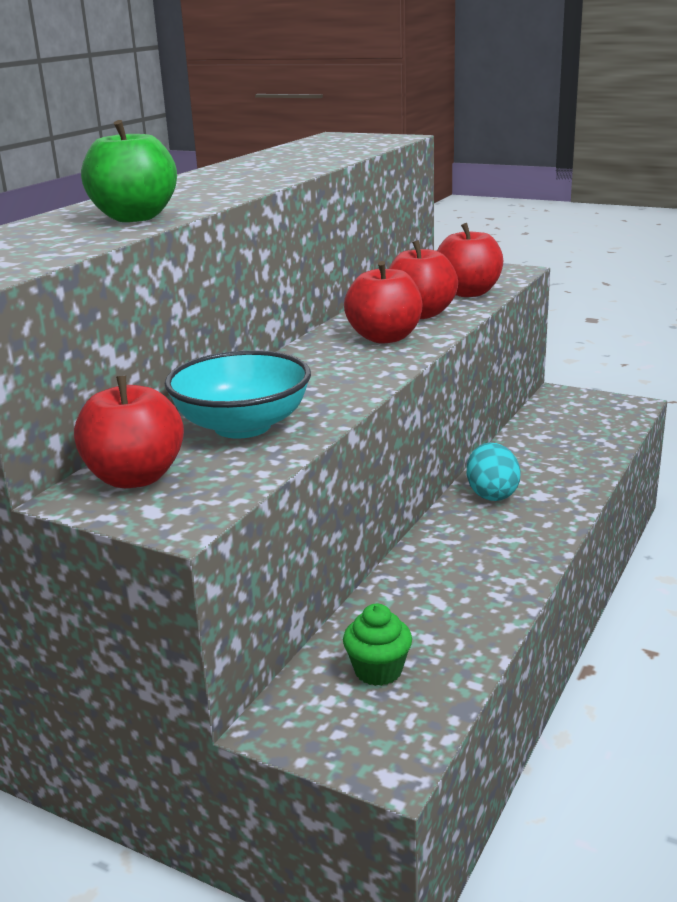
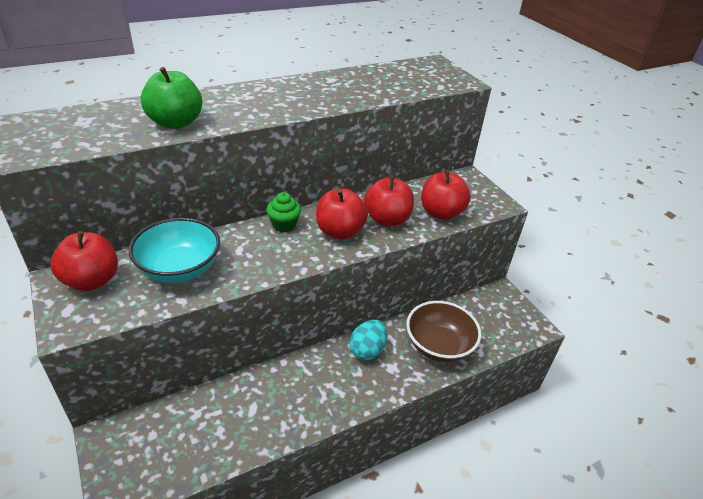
camera: 30 degrees right, 15 degrees up
(378, 670) = (176, 435): green cupcake -> green cupcake (284, 225)
(561, 457) = (439, 346): none -> brown bowl

